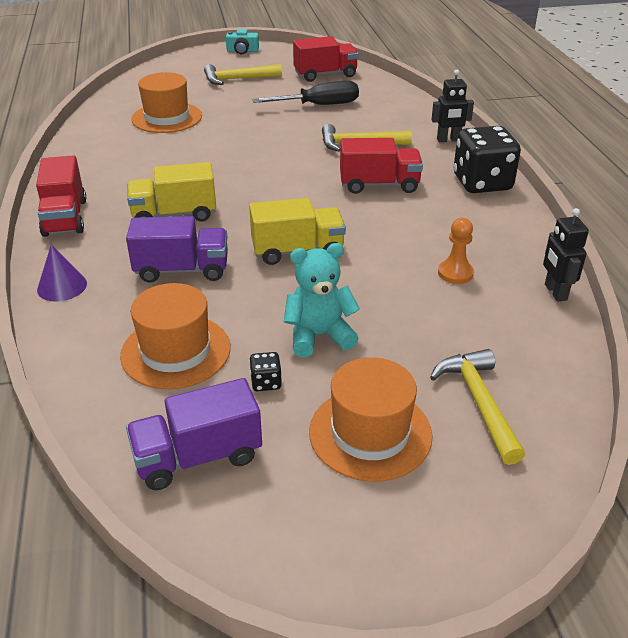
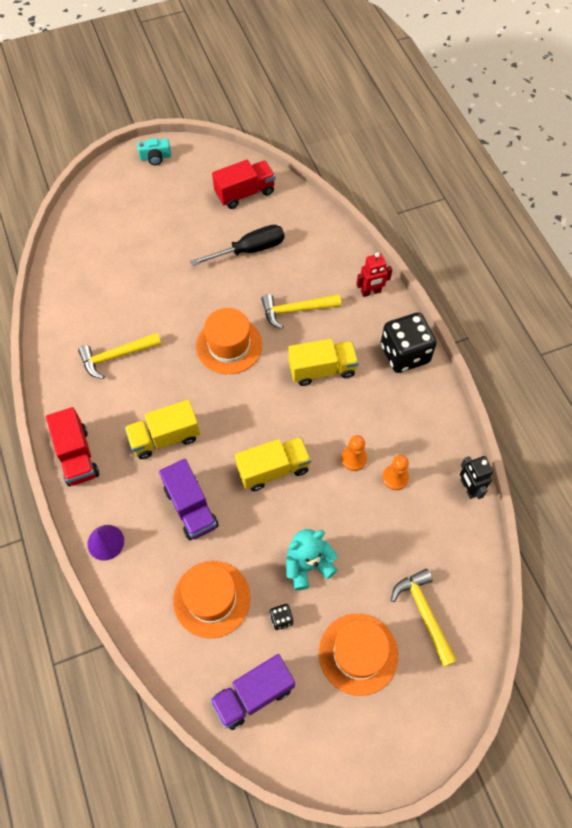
camera: 10 degrees left, 25 degrees up
(167, 118) = (116, 291): orange hat -> orange hat (229, 345)
(182, 270) = (191, 507): purple truck -> purple truck turned 75 degrees clockwise
(238, 79) = (164, 213): yellow hammer -> yellow hammer (116, 356)
(379, 185) = (322, 369): red truck -> yellow truck
(403, 253) = (353, 459): none -> orange pawn
(448, 140) = (371, 292): black robot -> red robot

